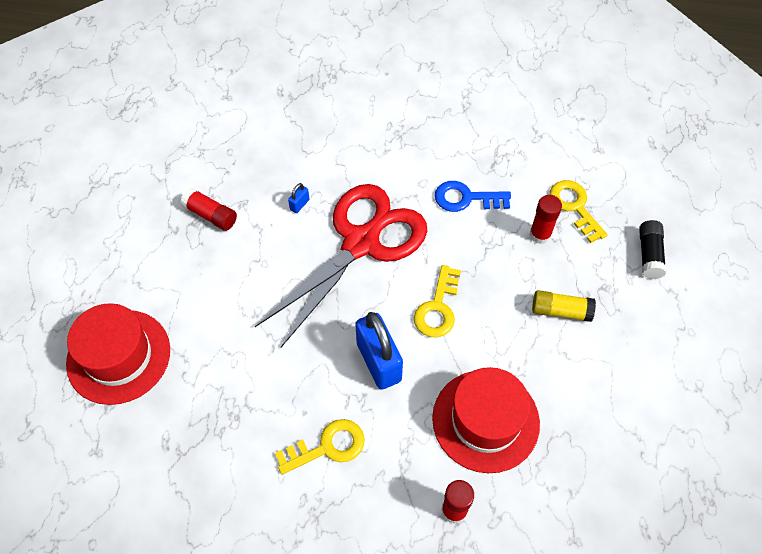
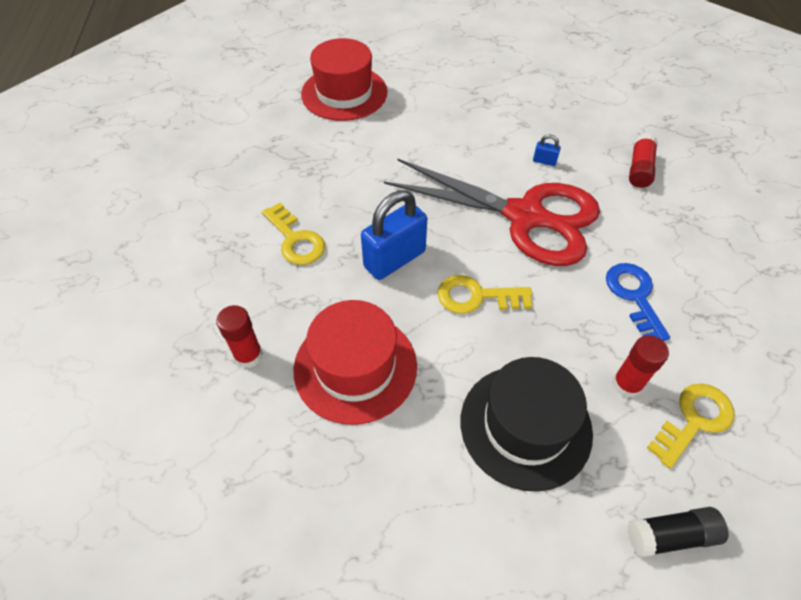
camera: 75 degrees right, 5 degrees down
(211, 215) = (500, 108): red glue stick -> red glue stick (639, 169)
(560, 311) = (525, 425): yellow glue stick -> black hat

